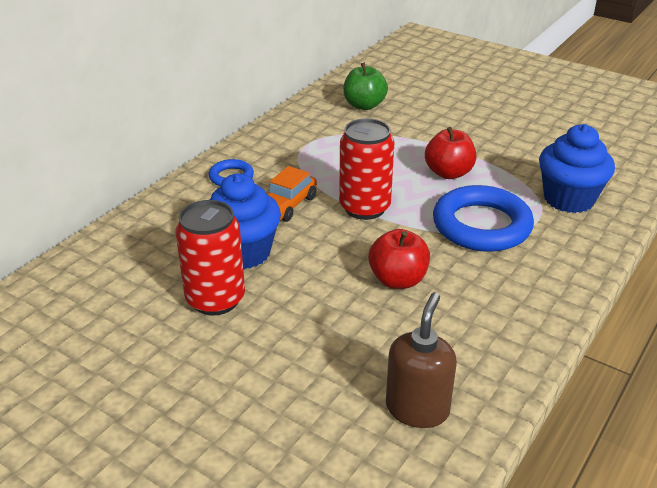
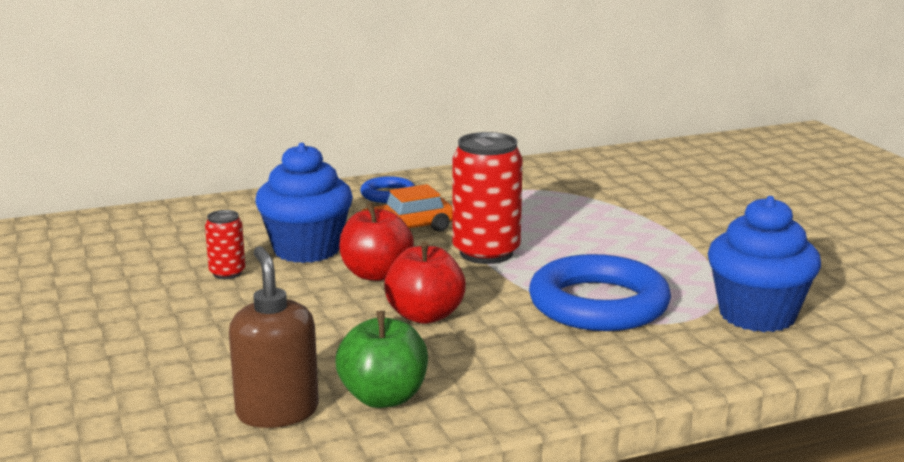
camera: 35 degrees right, 15 degrees down
(215, 299) = (227, 273): red can -> red can, size x0.51
(364, 105) = (628, 175): green apple -> green apple (383, 397)
(417, 408) = (277, 412): brown soap dispenser -> brown soap dispenser turned 75 degrees counterclockwise
(448, 173) = (635, 252): red apple -> red apple (376, 274)

